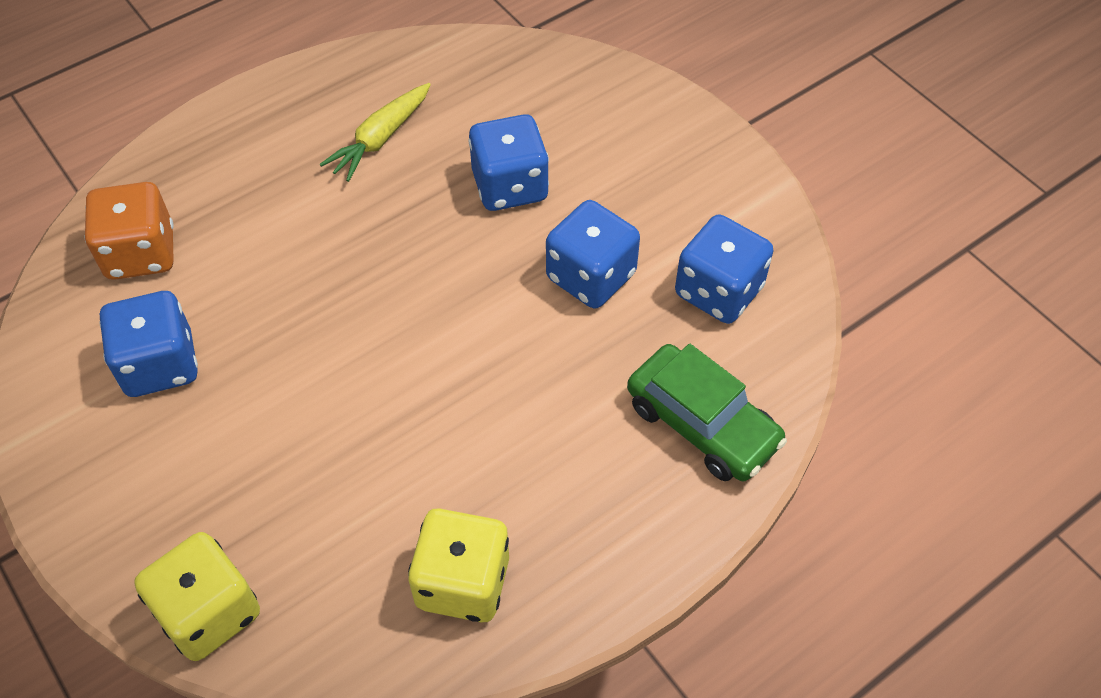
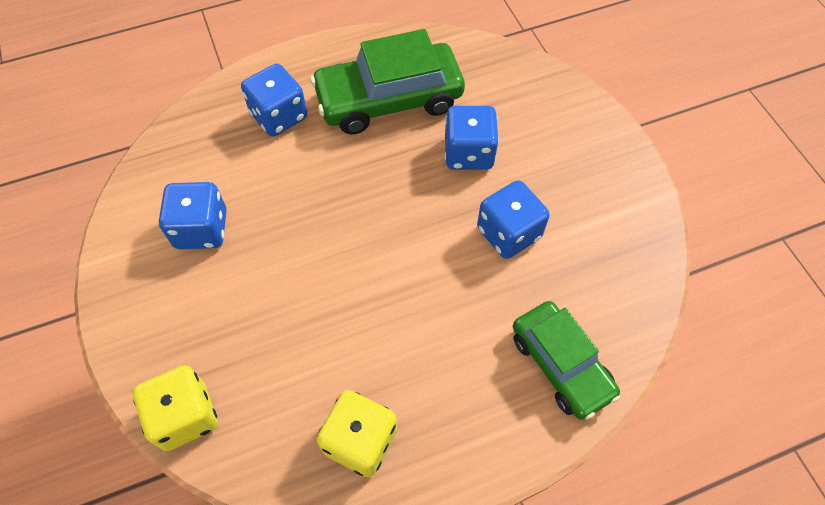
camera: 15 degrees right, 5 degrees up
(141, 253) = (210, 147): orange dice -> none
(381, 139) = (389, 100): yellow carrot -> green car
(718, 291) = (598, 265): blue dice -> blue dice (279, 116)

